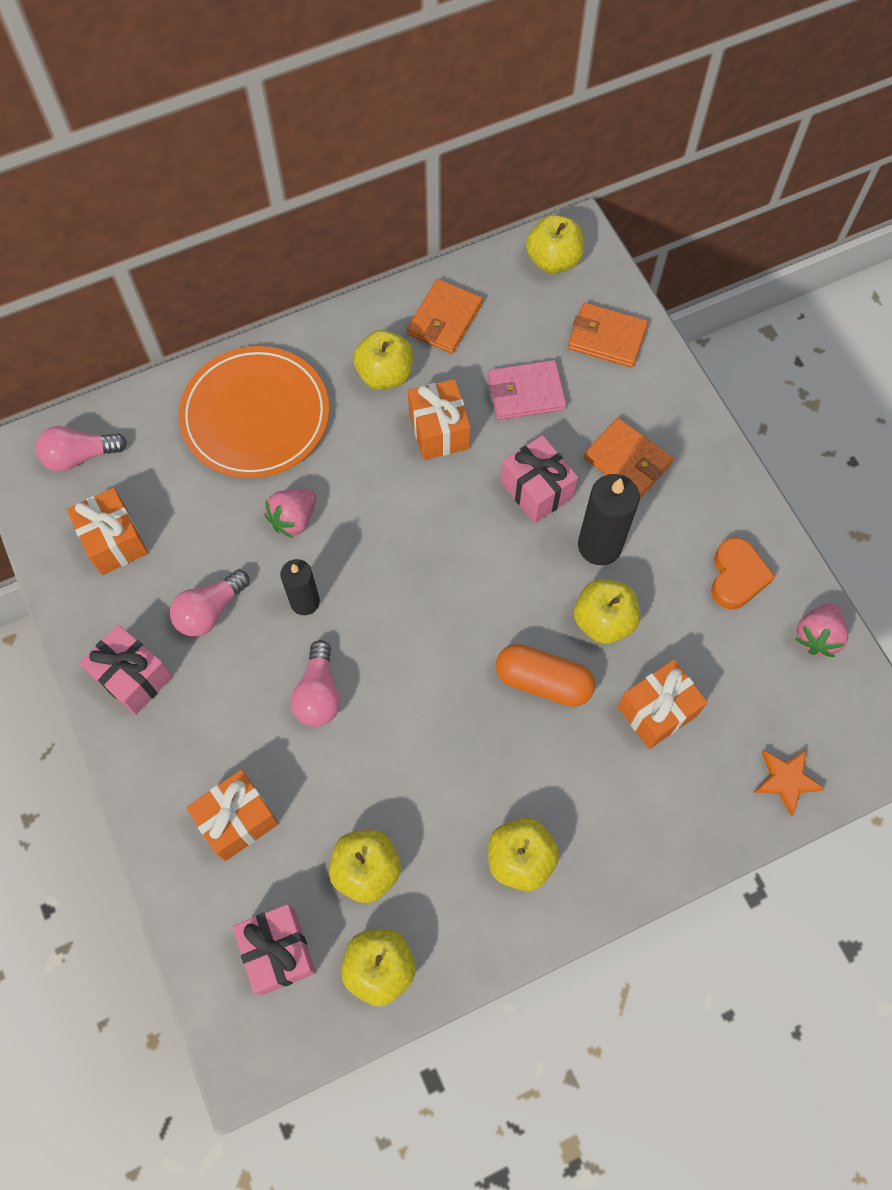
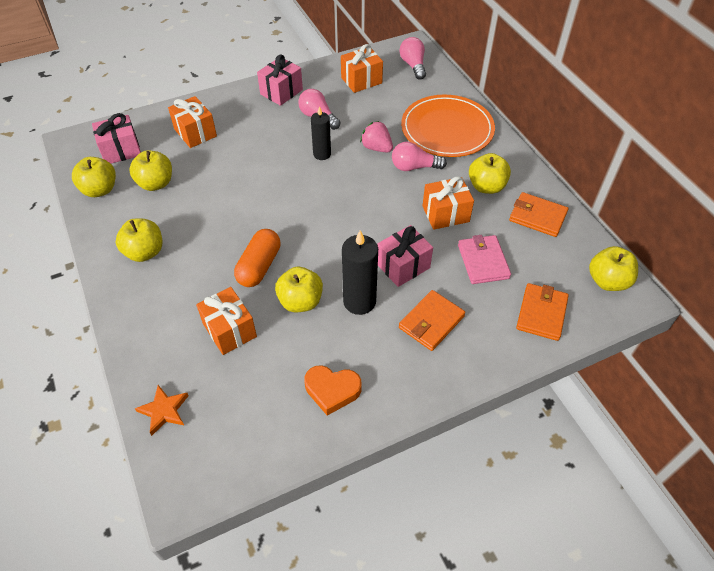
camera: 90 degrees right, 15 degrees down
(319, 693) = (263, 161): pink light bulb -> pink light bulb (414, 167)
(817, 636) = (278, 446): pink strawberry -> none

